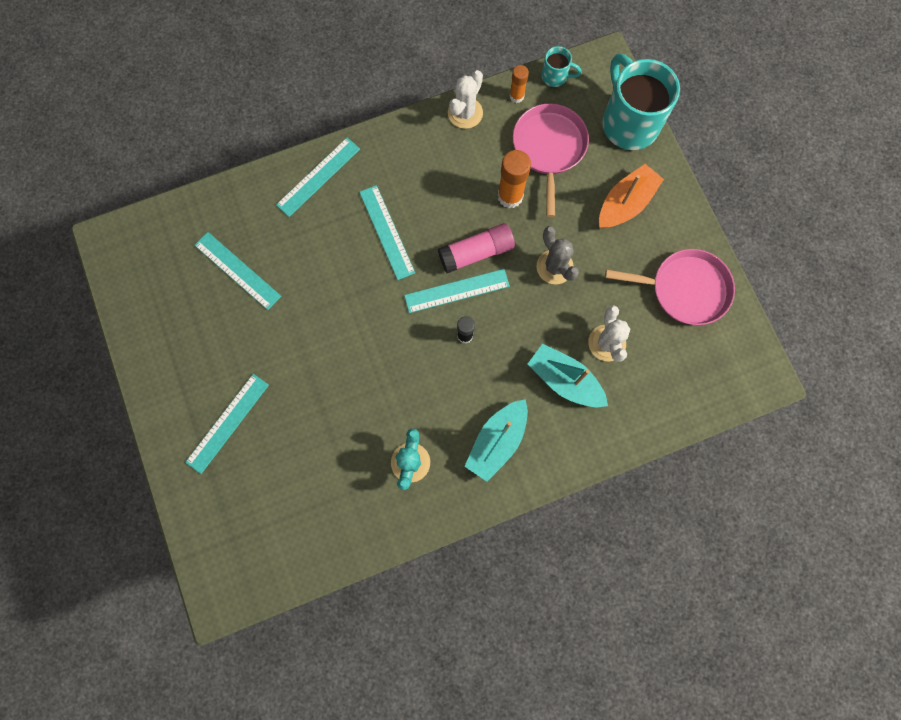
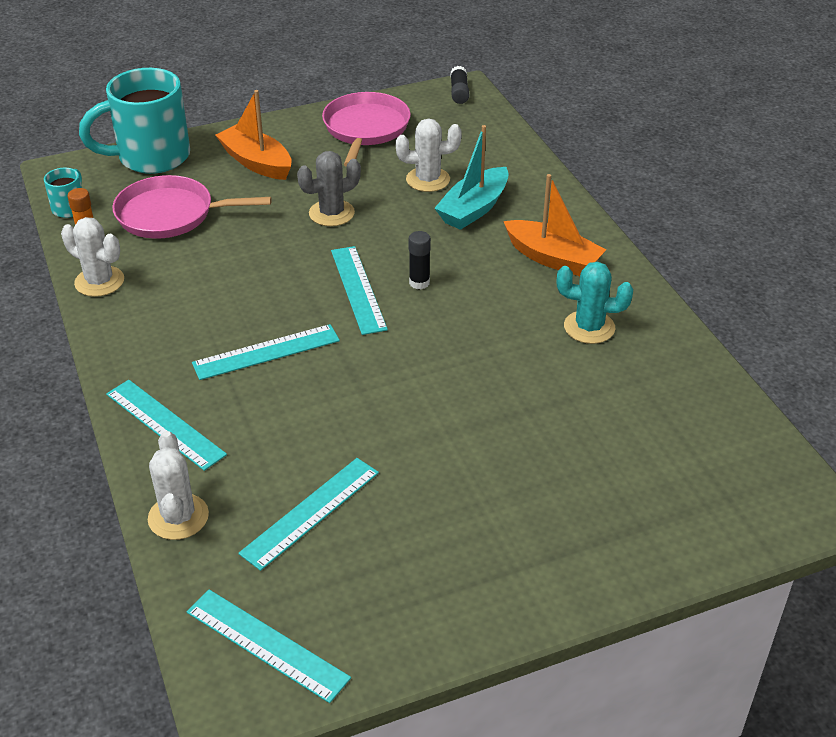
camera: 90 degrees left, 35 degrees down
(227, 423) = (558, 512): turquoise ruler -> turquoise ruler (266, 645)
(239, 195) = (178, 517): none -> white cactus
(476, 253) = (306, 273): pink glue stick -> none
(497, 441) = (552, 258): turquoise boat -> orange boat
(510, 196) = (231, 245): orange glue stick -> none
(757, 373) = (459, 92): none -> black glue stick

